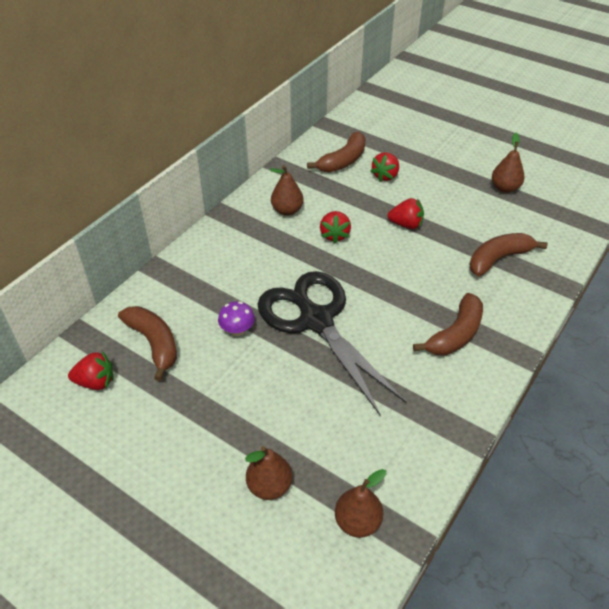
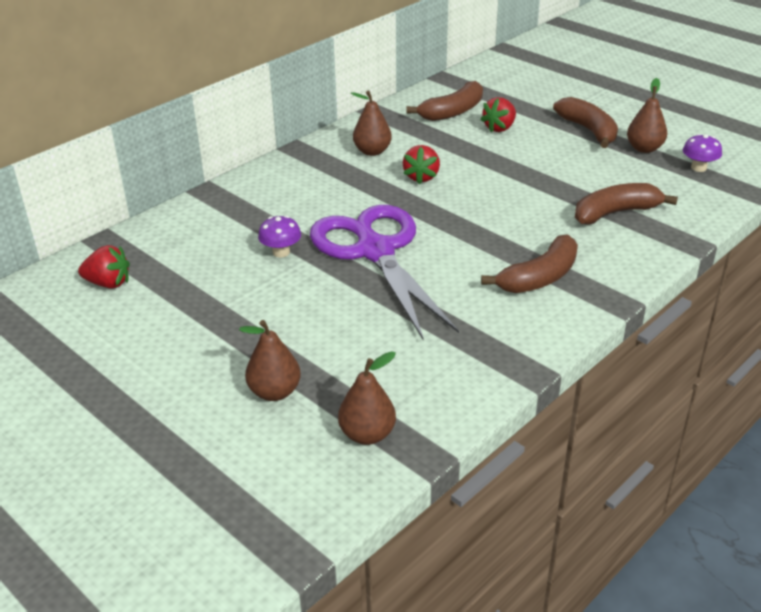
camera: 10 degrees right, 10 degrees down
(154, 343) = (183, 256): brown banana -> brown banana (589, 130)
(316, 320) = (375, 251): black scissors -> purple scissors
(406, 224) = (510, 173): red strawberry -> none
(551, 204) = (698, 168): none -> purple mushroom

